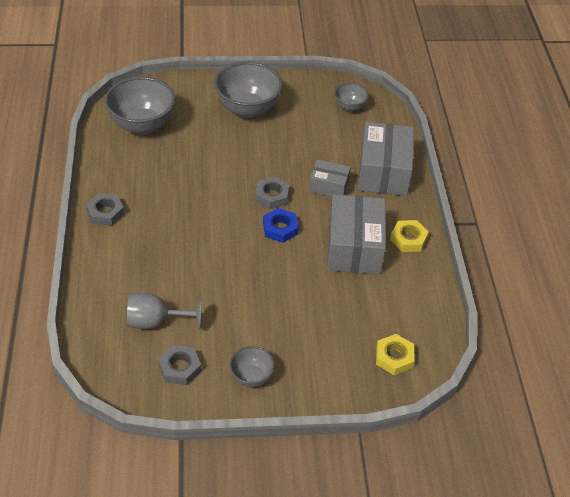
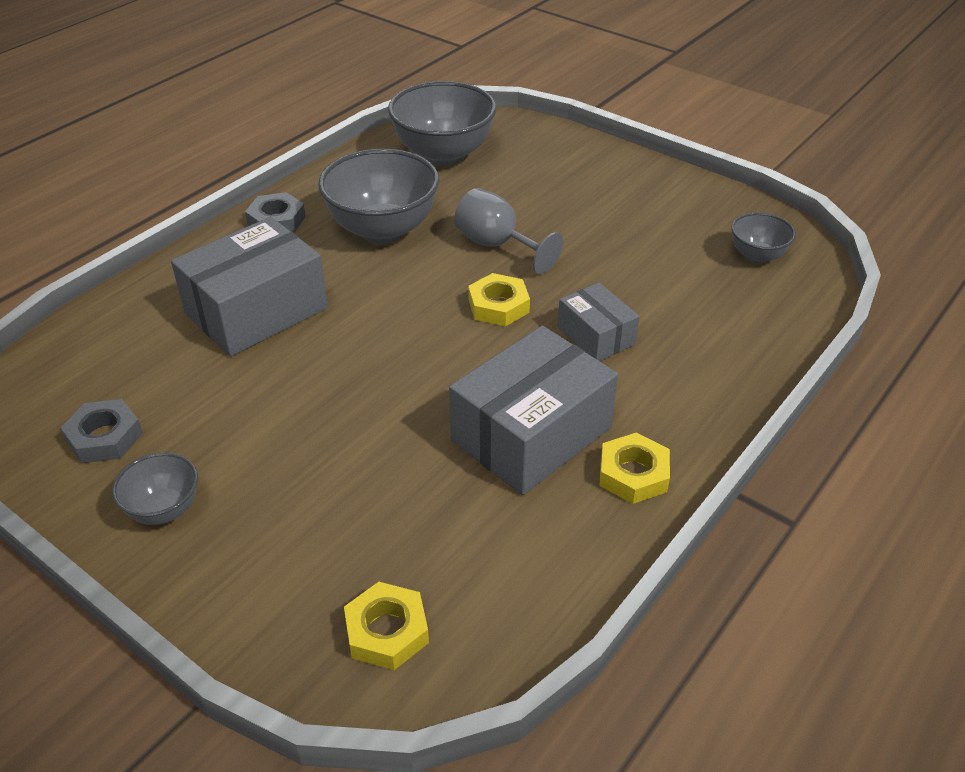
camera: 45 degrees right, 5 degrees down
(155, 321) = (158, 366): grey goblet -> grey goblet (497, 245)
(247, 109) = (600, 194): grey bowl -> grey bowl (383, 230)
(272, 196) = (498, 306): grey nut -> yellow nut
(280, 228) = (457, 350): blue nut -> none
(383, 172) = (708, 361): grey box -> grey box (256, 310)

